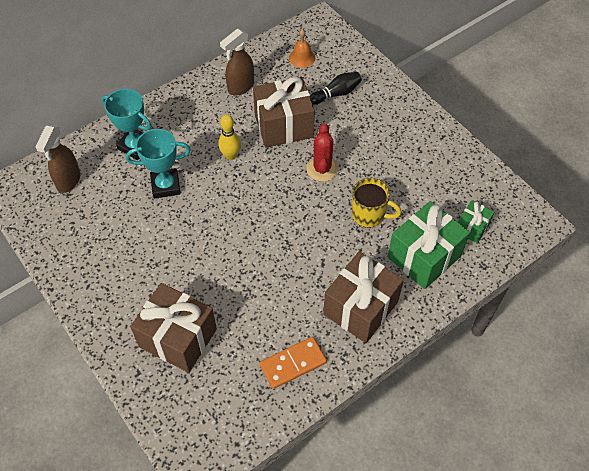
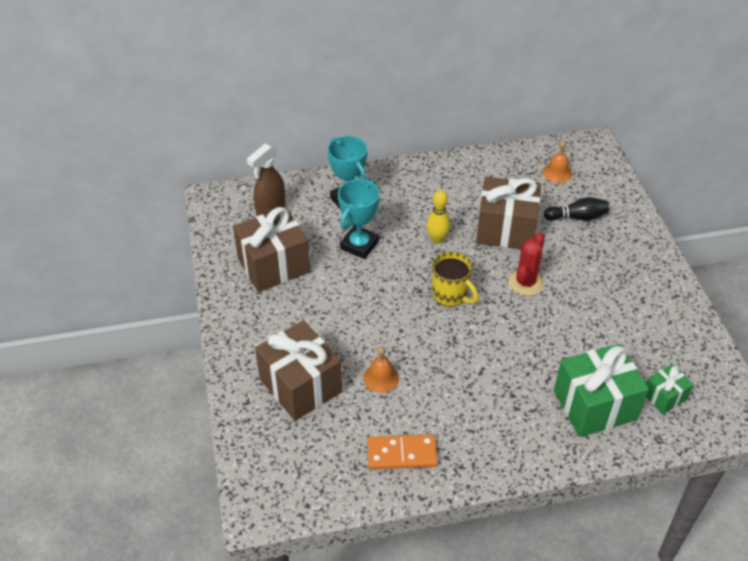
camera: 25 degrees right, 10 degrees down
(165, 186) = (359, 245): turquoise trophy -> turquoise trophy turned 75 degrees counterclockwise
(240, 87) = (479, 180): brown spray bottle -> none
(243, 302) = (381, 378): none -> orange bell
(360, 308) = (499, 429): brown gift -> brown gift (274, 265)
(369, 215) = (554, 343): yellow mug -> yellow mug (451, 295)

